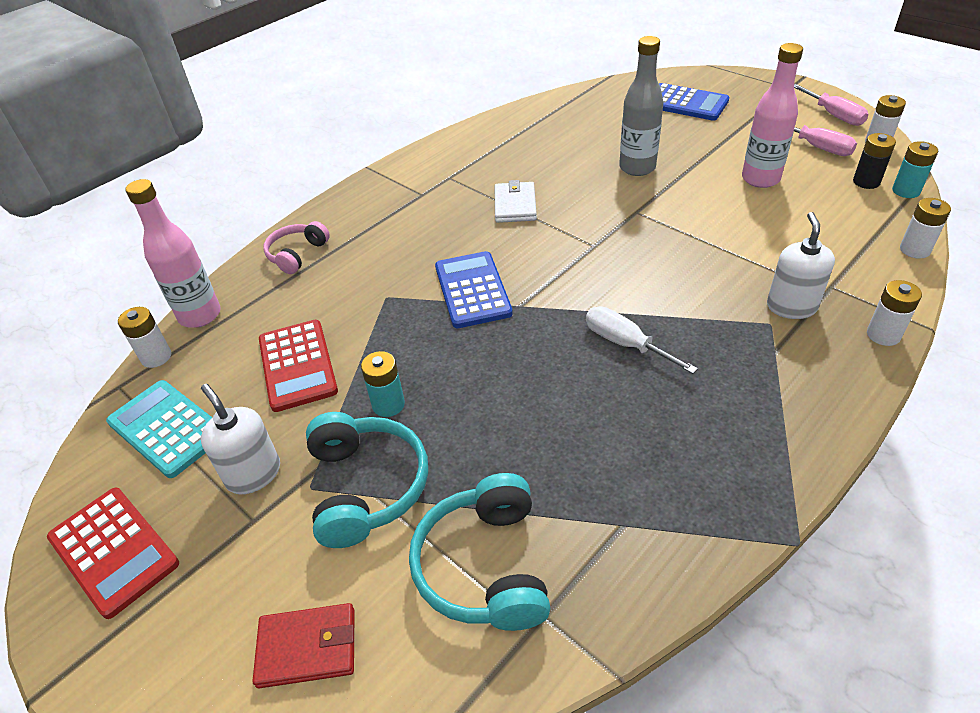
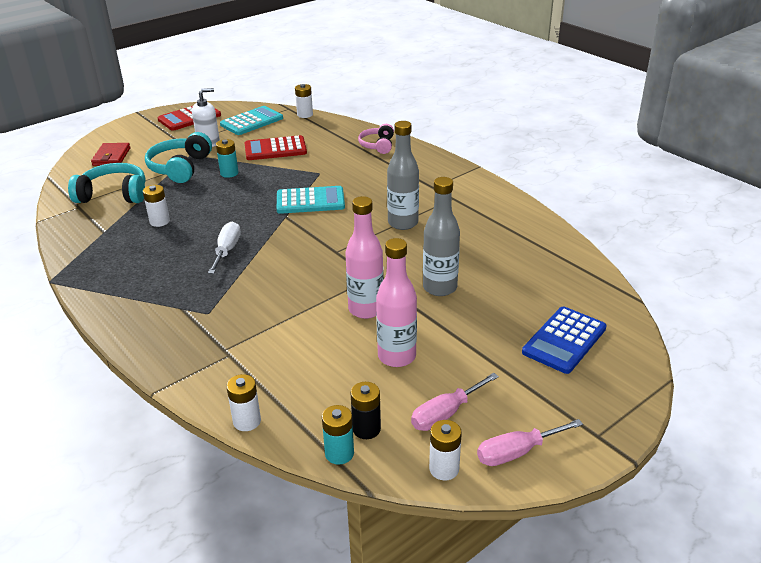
camera: 95 degrees right, 10 degrees down
(200, 315) = (333, 122): pink bottle -> pink bottle (366, 309)
(297, 254) = (378, 145): pink headphones -> pink headphones turned 120 degrees counterclockwise
(366, 487) = (180, 168): turquoise headphones -> turquoise headphones turned 105 degrees clockwise
(472, 290) = (310, 201): blue calculator -> turquoise calculator
(515, 205) = (403, 223): white wallet -> grey bottle
(625, 343) = (227, 250): white screwdriver -> white screwdriver turned 45 degrees counterclockwise
(791, 306) = (219, 327): white soap dispenser -> none
(883, 335) = (163, 364): white battery -> white battery (159, 221)

